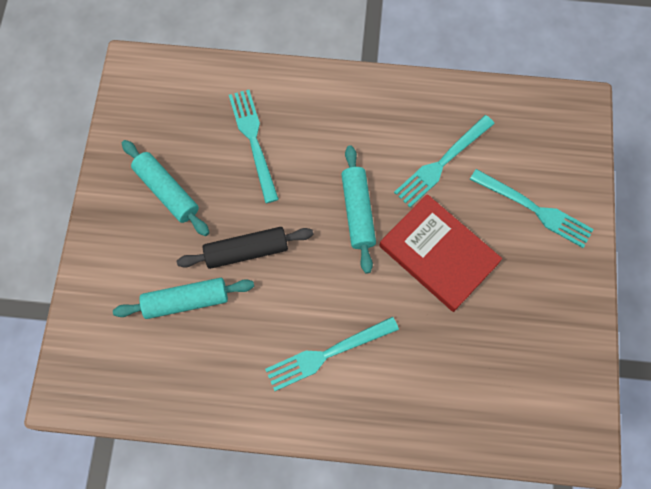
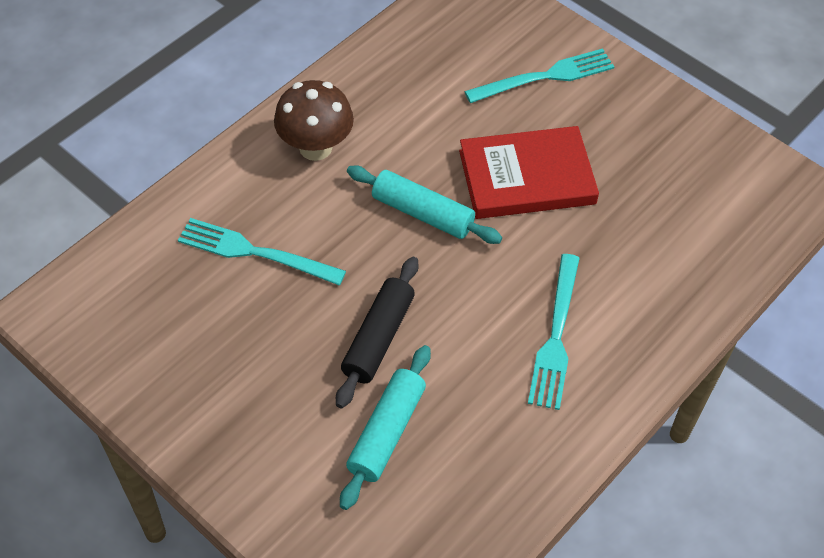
camera: 55 degrees left, 15 degrees down
(167, 191) = (236, 371): turquoise rolling pin -> none
(357, 116) = (315, 147): none -> brown mushroom
(441, 163) = (433, 114): turquoise fork -> none

